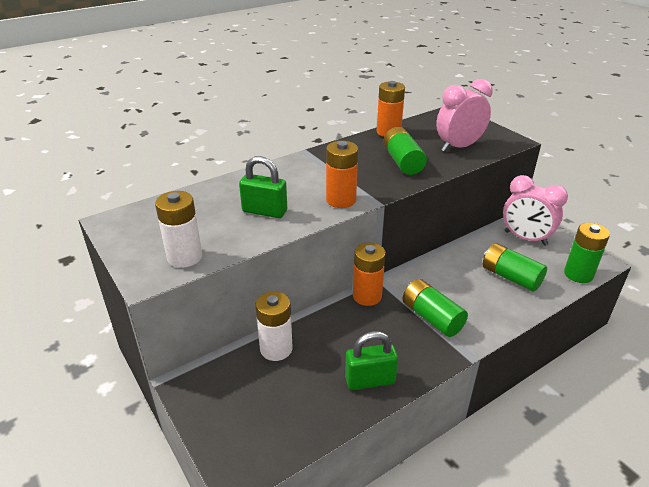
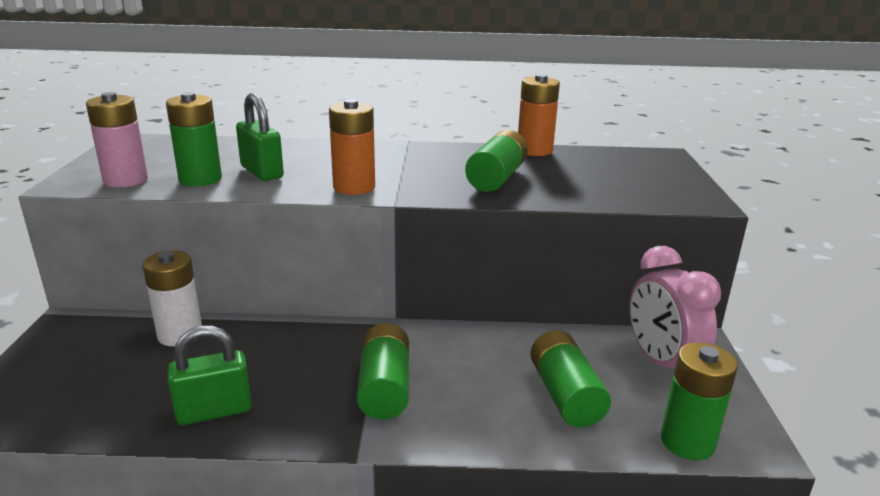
camera: 35 degrees right, 10 degrees down
(185, 257) = (126, 180): white battery -> pink battery
(235, 234) = (200, 179): none -> green battery
(367, 296) = (345, 331): orange battery -> none
(370, 380) = (214, 411): green padlock -> green padlock turned 45 degrees counterclockwise
(458, 147) = (602, 185): pink clock -> none

